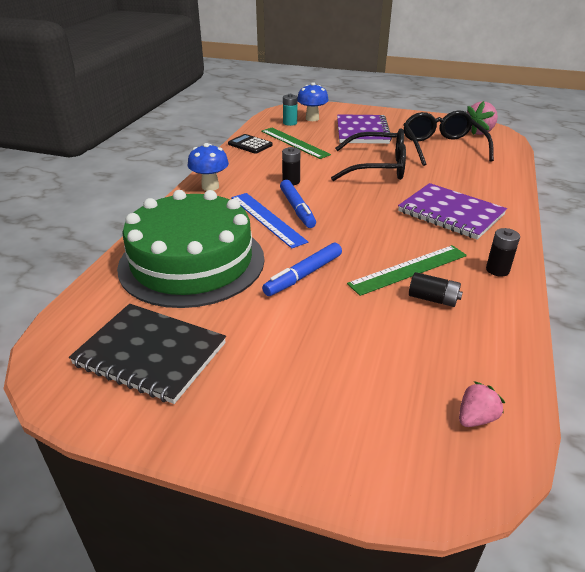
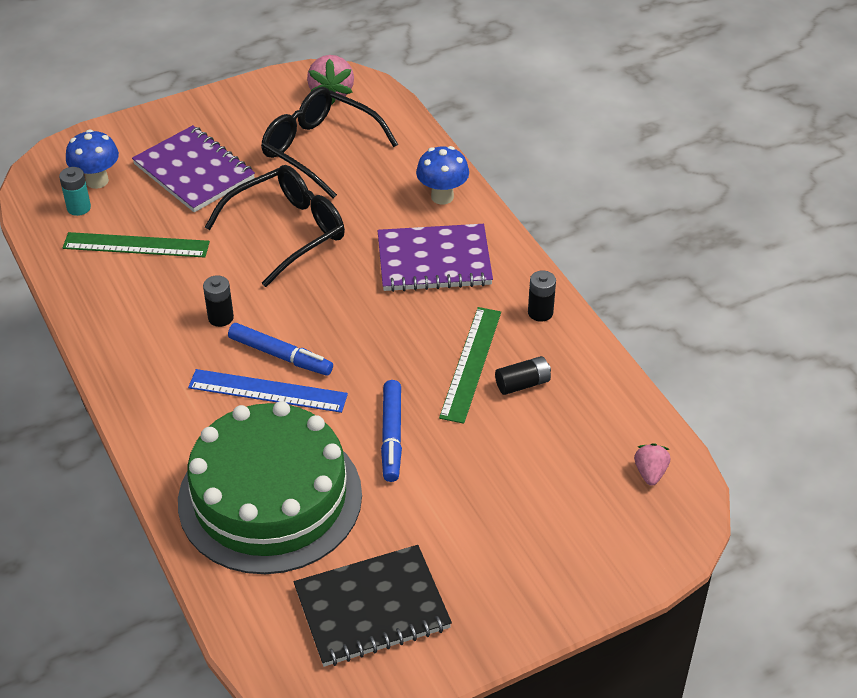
camera: 45 degrees left, 10 degrees up
(210, 187) = (138, 387): blue mushroom -> blue mushroom (442, 197)
(250, 145) = (84, 284): black calculator -> none

